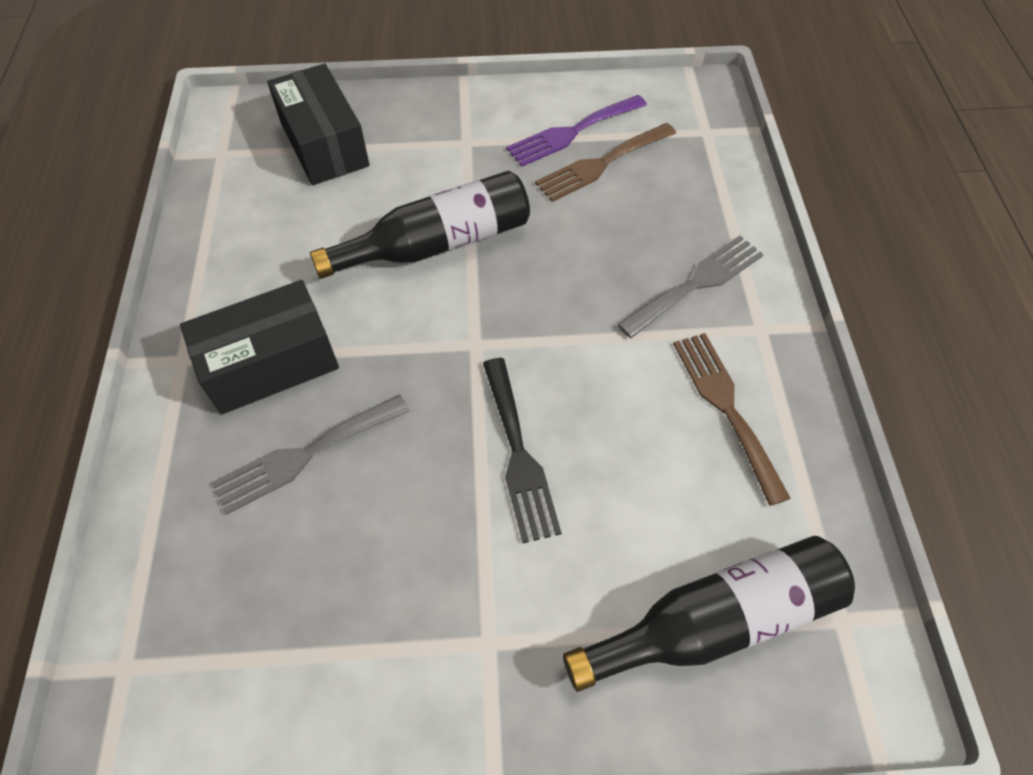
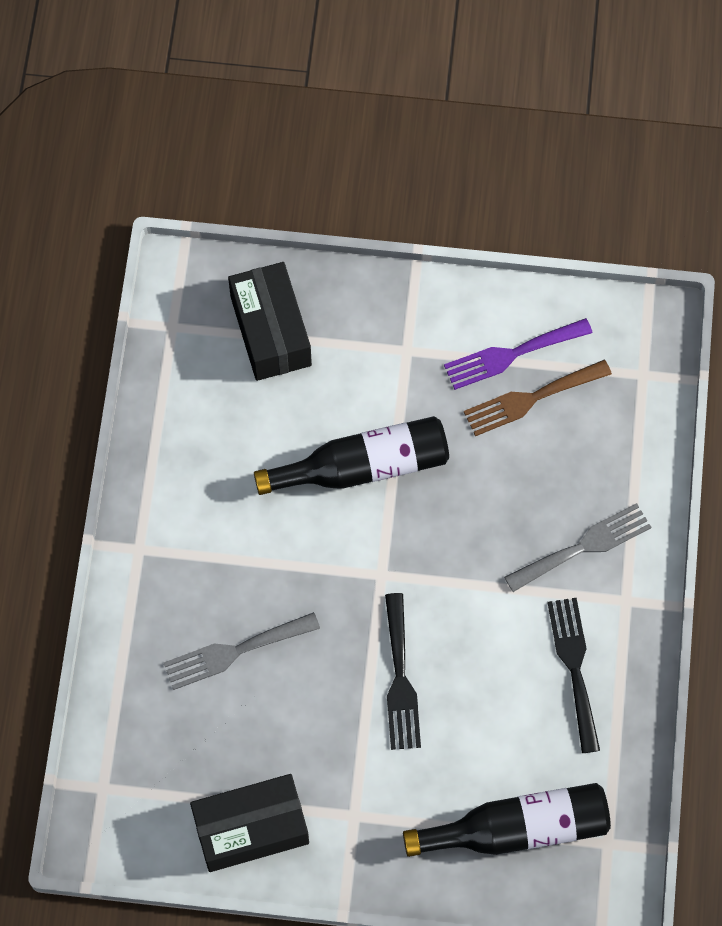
camera: 10 degrees right, 10 degrees up
(271, 364) = (211, 565): black box -> black box (251, 828)
(726, 407) = (574, 667): brown fork -> black fork

